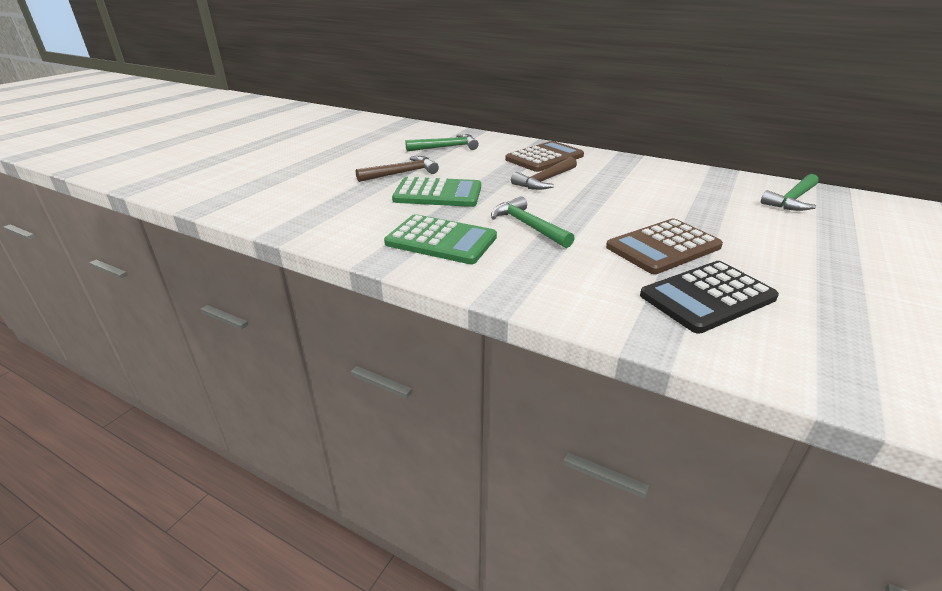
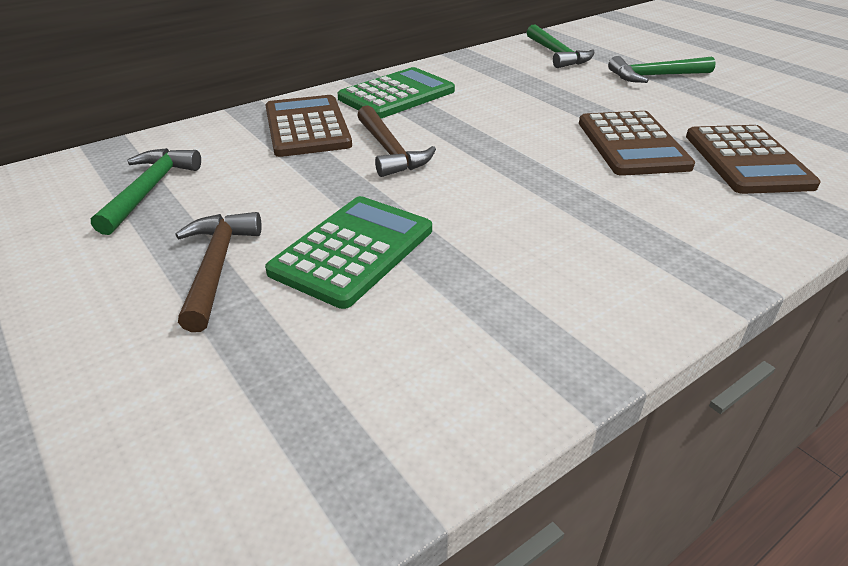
camera: 65 degrees left, 5 degrees up
(441, 240) = (538, 293): green calculator -> green calculator (397, 95)
(528, 226) = (530, 206): green hammer -> green hammer (655, 76)
(707, 297) = (746, 160): black calculator -> brown calculator

